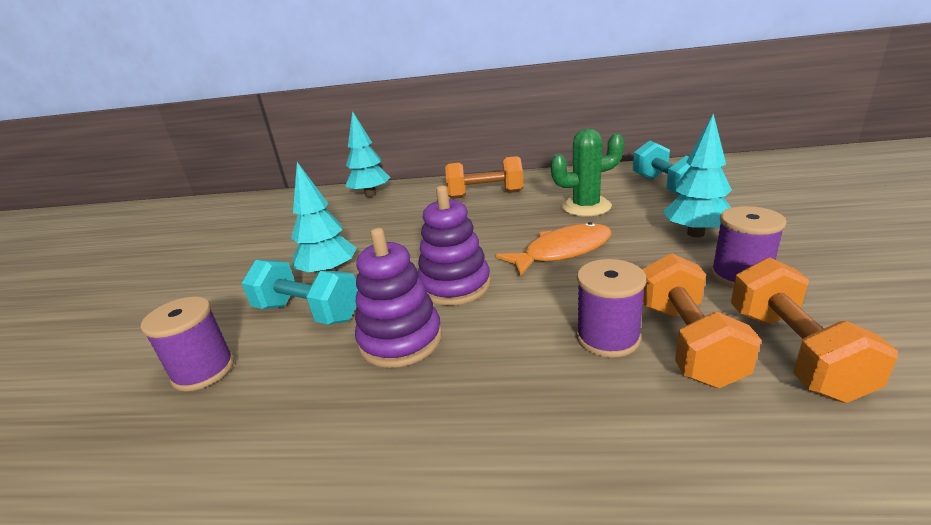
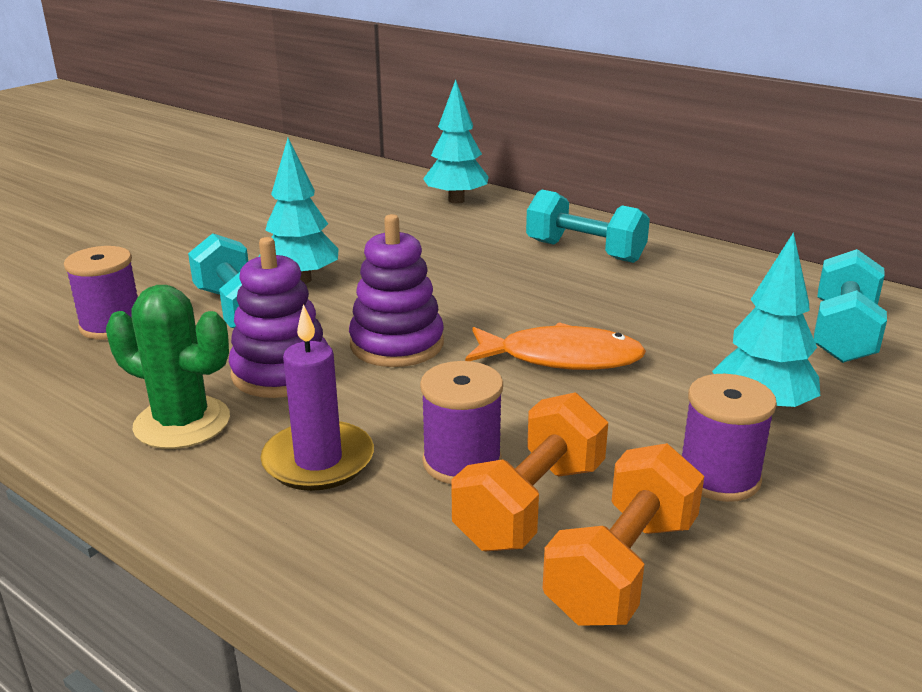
camera: 30 degrees right, 0 degrees up
(485, 195) = (584, 251): orange dumbbell -> turquoise dumbbell
(518, 388) = (318, 460): none -> purple candle
(586, 207) = (682, 316): green cactus -> green cactus (182, 423)

